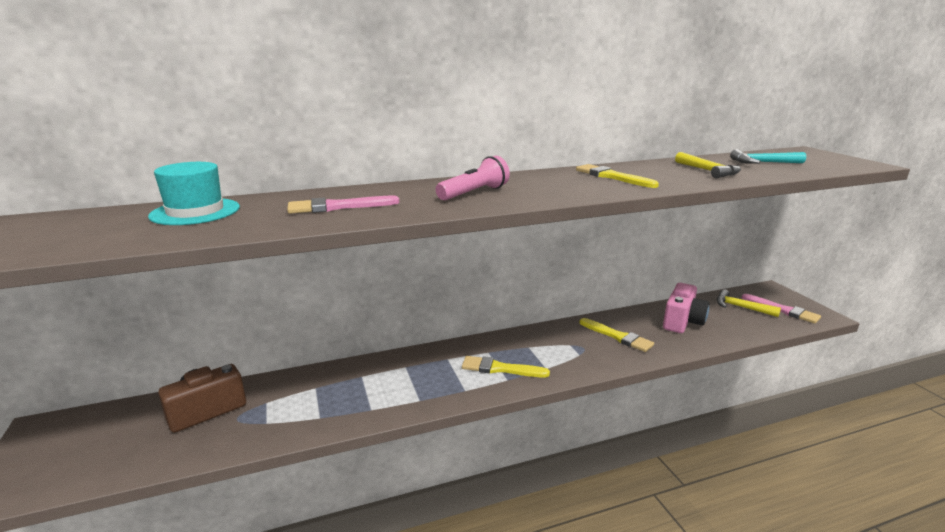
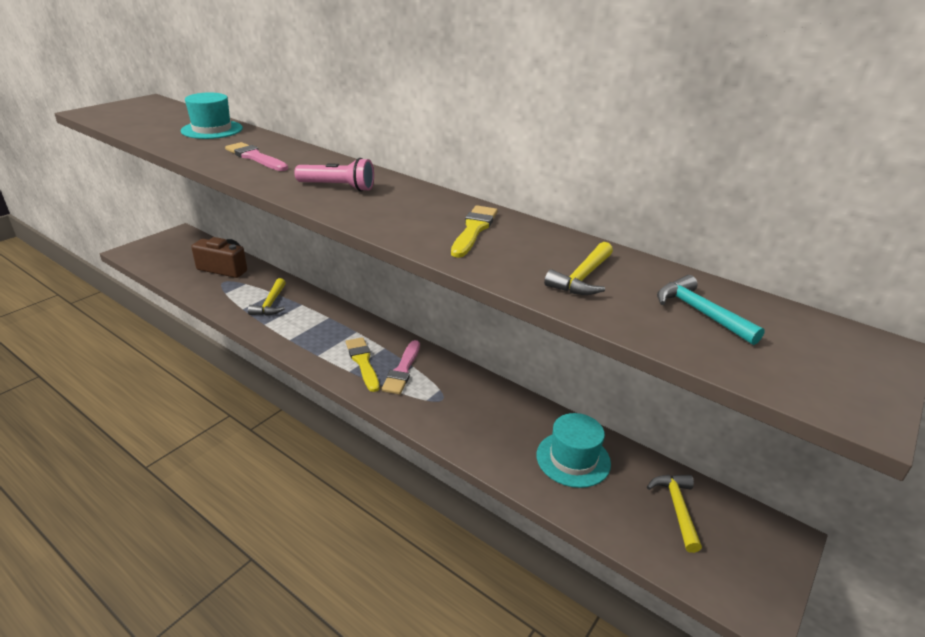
camera: 55 degrees right, 10 degrees up
(335, 395) = (271, 304): none -> yellow hammer
(618, 336) = (486, 416): yellow brush -> none
(682, 322) = (573, 459): pink camera -> turquoise hat
(783, 310) = (720, 556): pink brush -> pink brush (402, 370)

